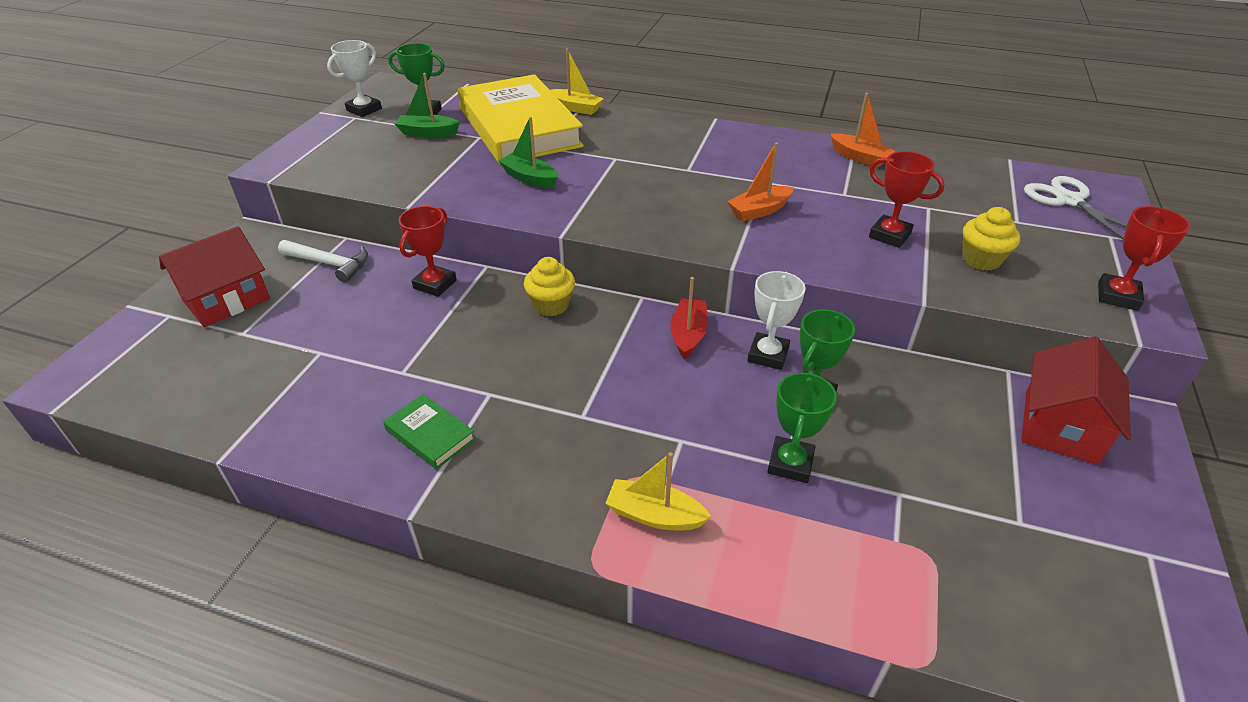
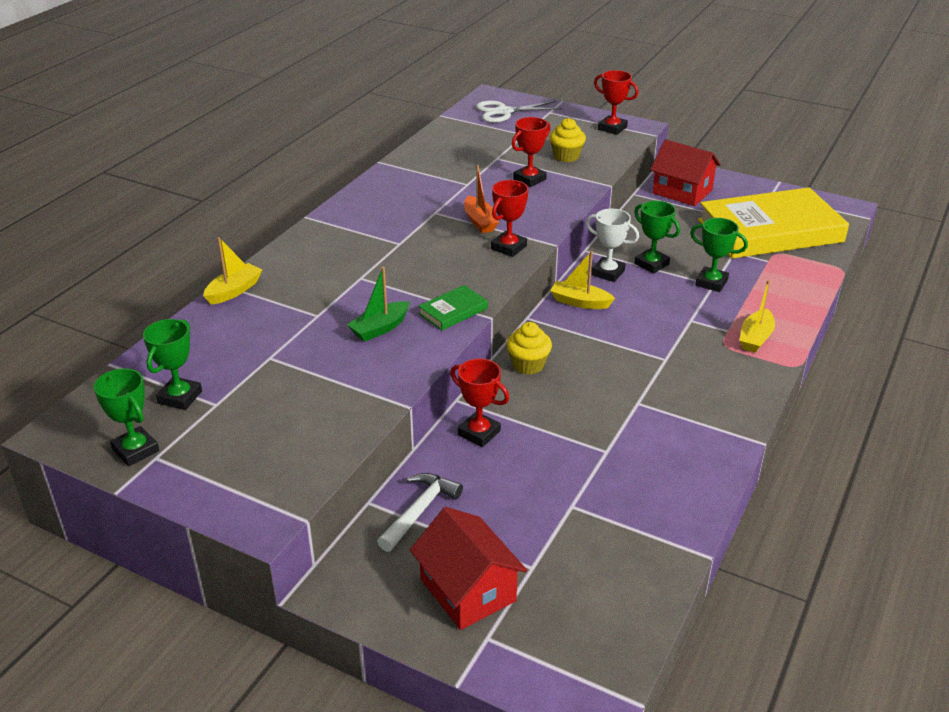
camera: 80 degrees left, 5 degrees down
(364, 110) = (136, 450): white trophy -> green trophy
(428, 133) = (238, 394): green boat -> none
(430, 435) = (682, 434): green book -> green book (453, 311)
(519, 127) = (260, 330): yellow book -> yellow book (770, 231)
(688, 335) = (580, 302): red boat -> yellow boat
(710, 235) = (509, 247): none -> red trophy
(859, 157) = (412, 167): orange boat -> none

